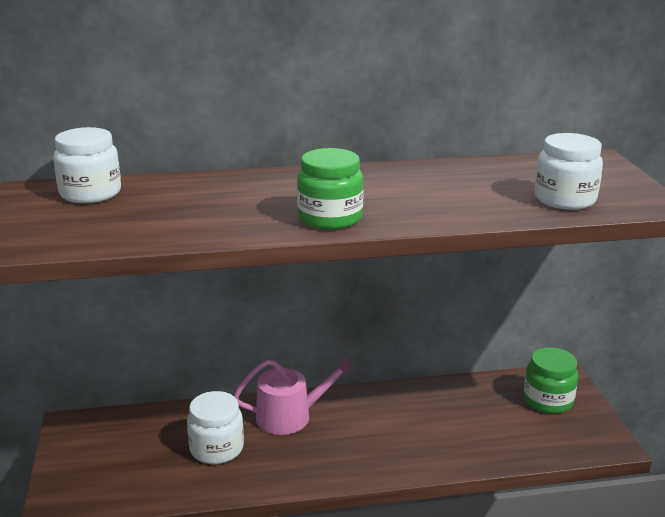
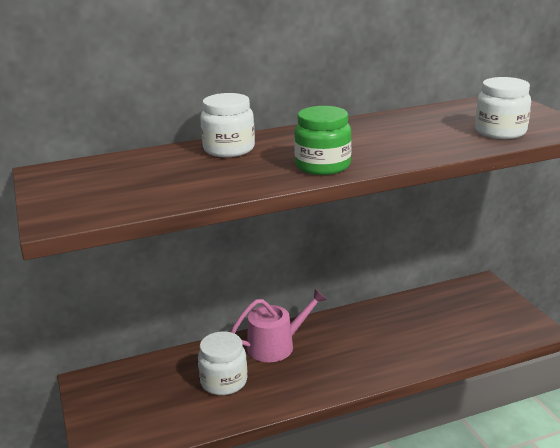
camera: 10 degrees left, 0 degrees up
(90, 193) = (101, 168): white jar -> white jar (229, 149)
(548, 400) = (478, 302): green jar -> none

